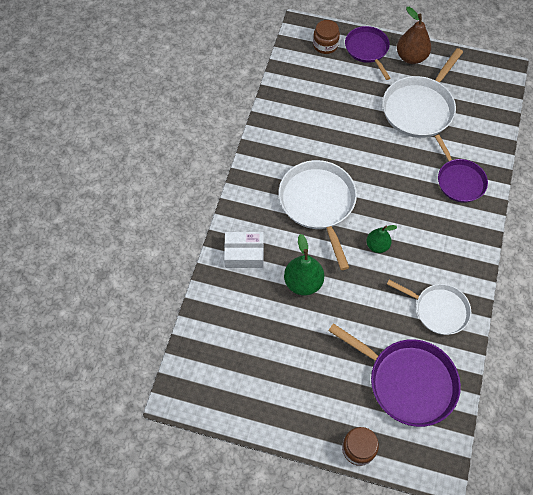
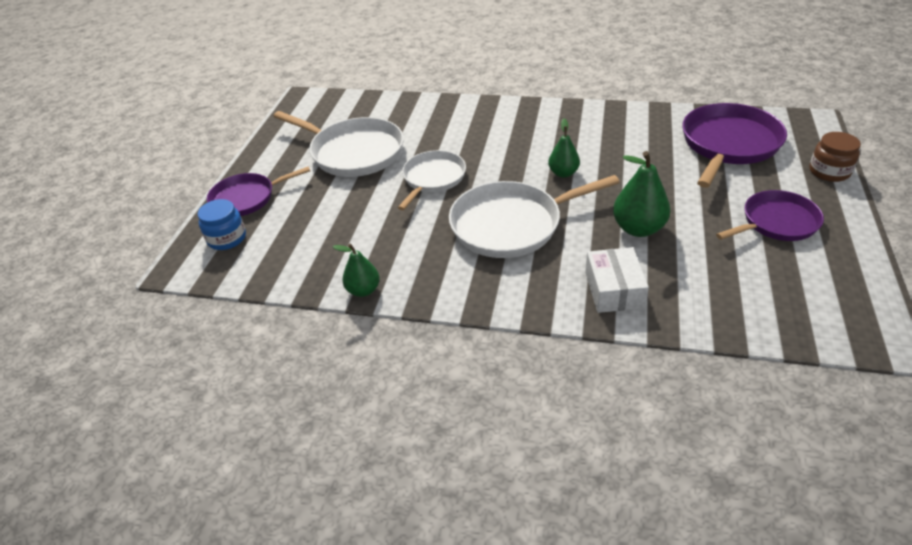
camera: 90 degrees left, 20 degrees down
(266, 119) = (363, 290): none -> green pear
(325, 45) = (227, 238): brown jar -> blue jar
(411, 57) = (269, 162): brown pear -> none
(438, 310) = (632, 129): white pan -> white pan (433, 179)
(459, 180) = (460, 122): purple pan -> purple pan (776, 222)

